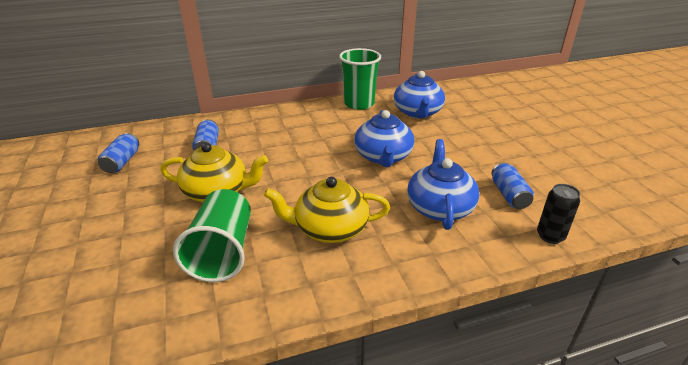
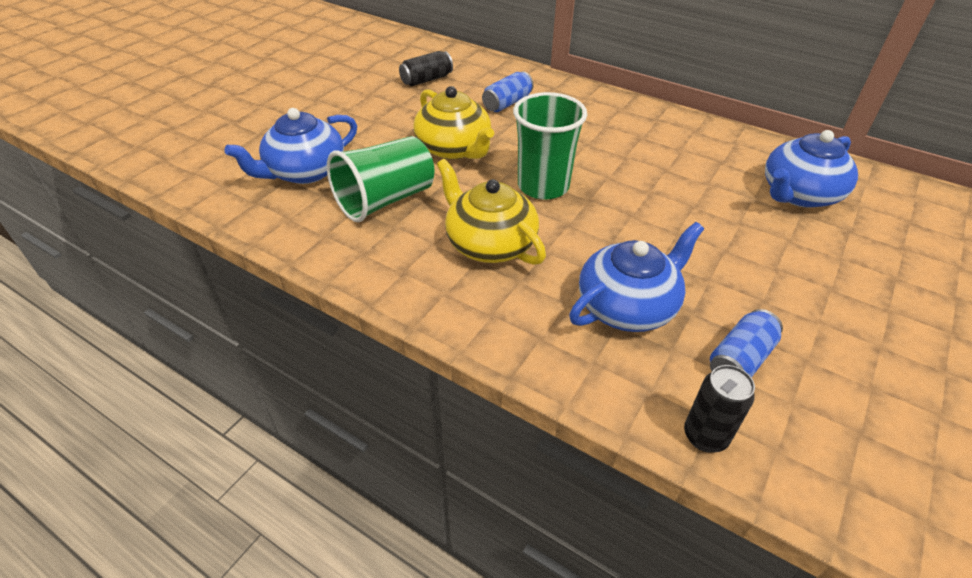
camera: 50 degrees right, 10 degrees up
(122, 162) = (426, 80): blue can -> black can
(359, 104) = (736, 142): green cup -> green cup (543, 186)
(383, 157) = (659, 216): blue teapot -> blue teapot (304, 171)

